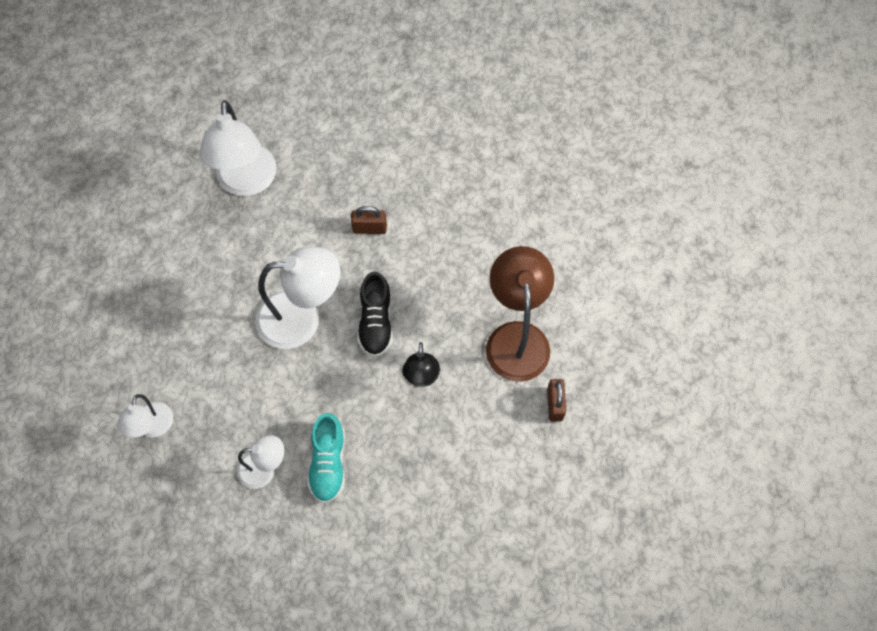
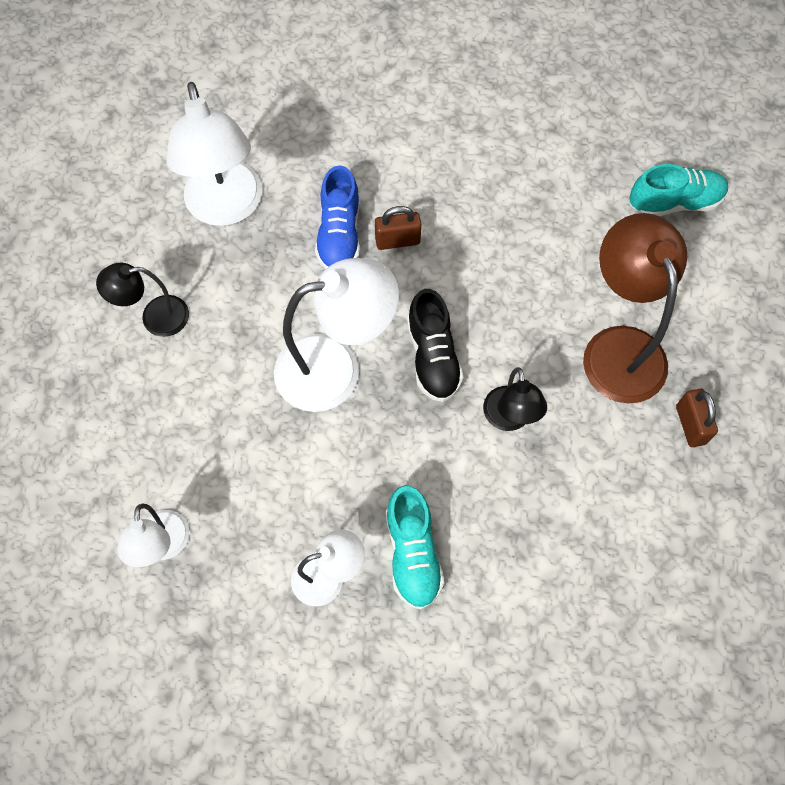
camera: 10 degrees left, 0 degrees up
(178, 259) = (155, 317): none -> black lamp
(327, 216) = (339, 234): none -> blue shoe
(589, 232) = (674, 202): none -> turquoise shoe

